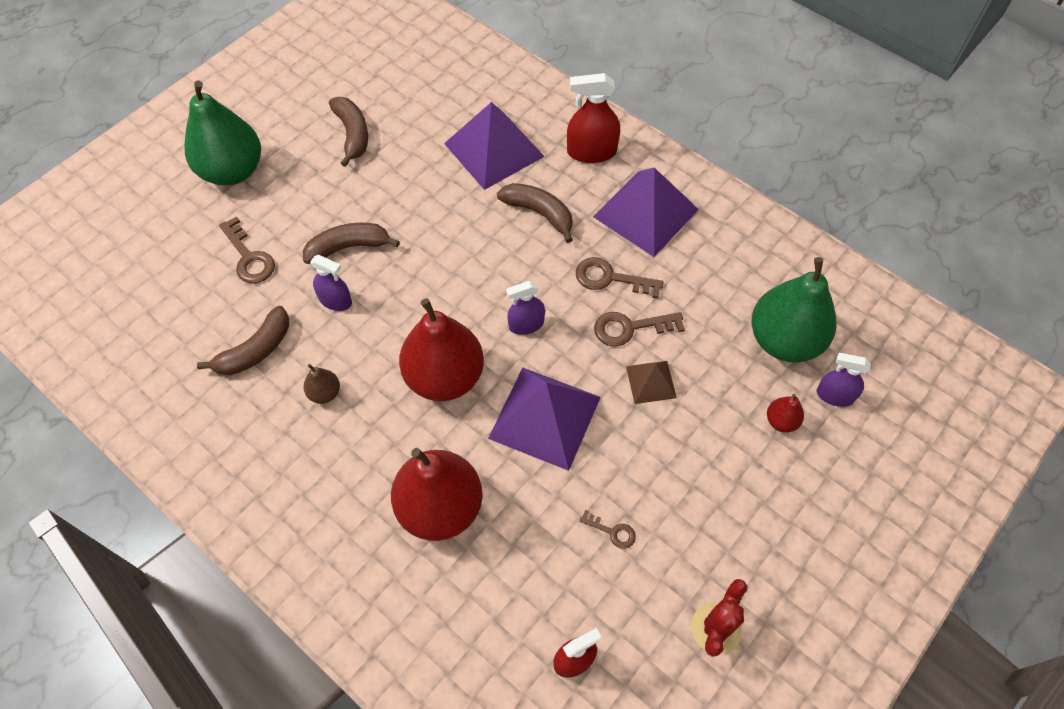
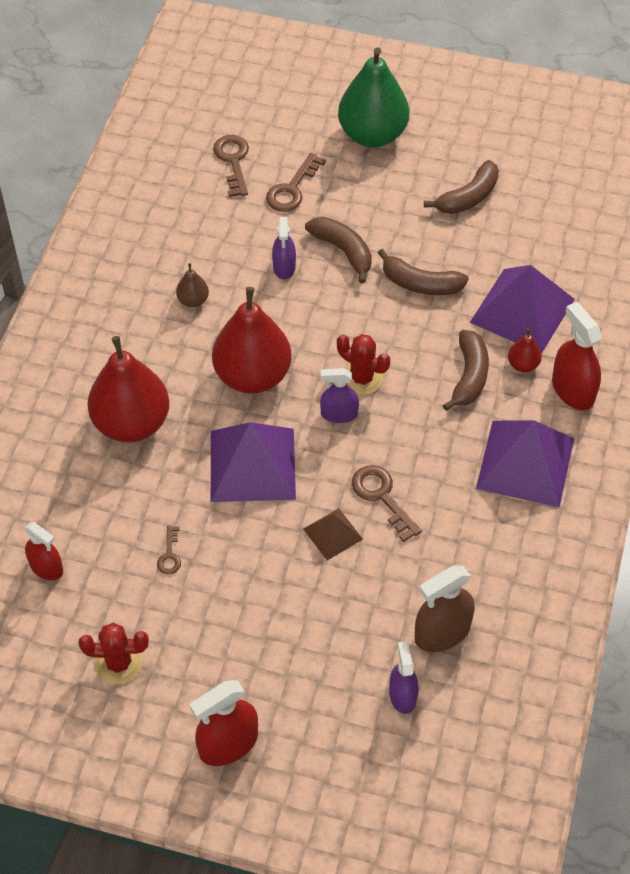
camera: 65 degrees right, 5 degrees down
(256, 350) = (207, 237): brown banana -> brown banana (420, 284)
(497, 291) = (362, 378): none -> red cactus
(526, 324) = (339, 414): purple spray bottle -> purple spray bottle turned 45 degrees counterclockwise
(610, 278) = (428, 461): brown key -> brown key (233, 161)
(781, 421) = (348, 656): red pear -> red pear (523, 365)
(784, 340) = (442, 632): green pear -> brown spray bottle
(837, 559) = (228, 744): none -> red spray bottle

